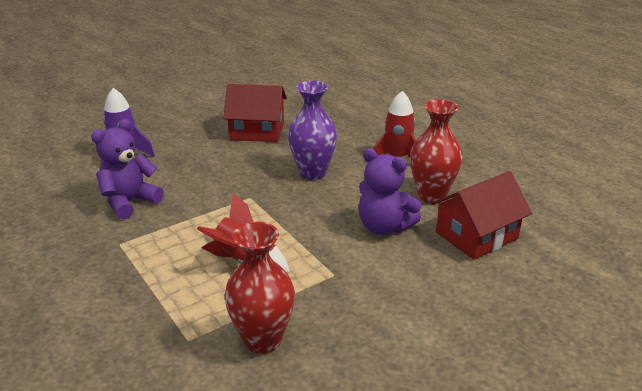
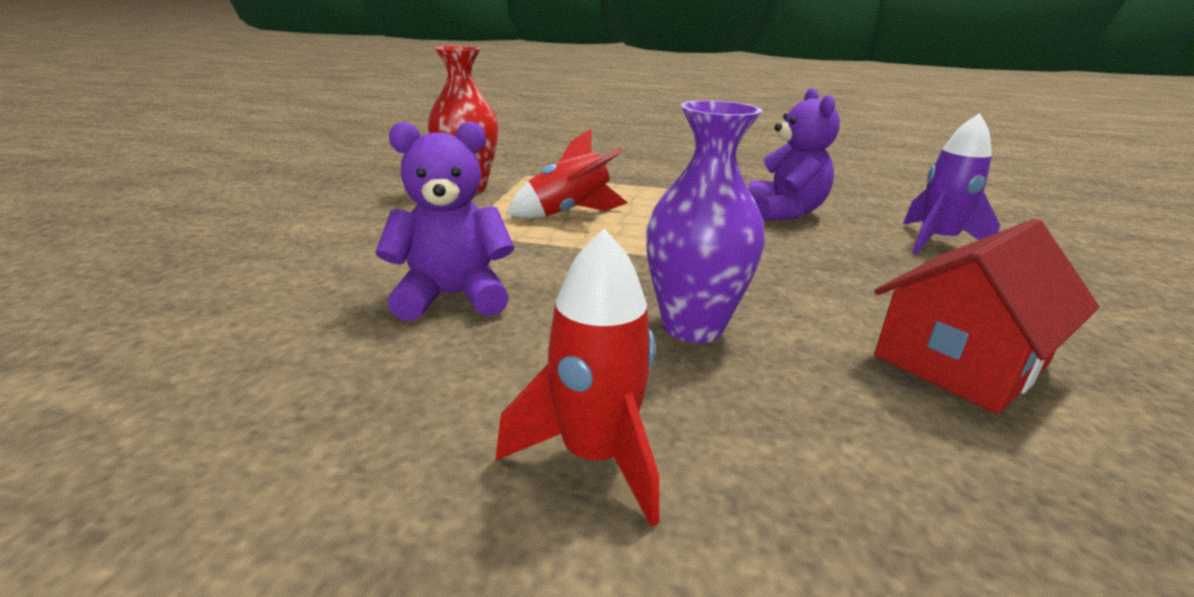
camera: 135 degrees right, 5 degrees down
(431, 195) = (409, 387): red vase -> none
(476, 235) = (260, 345): red house -> none

